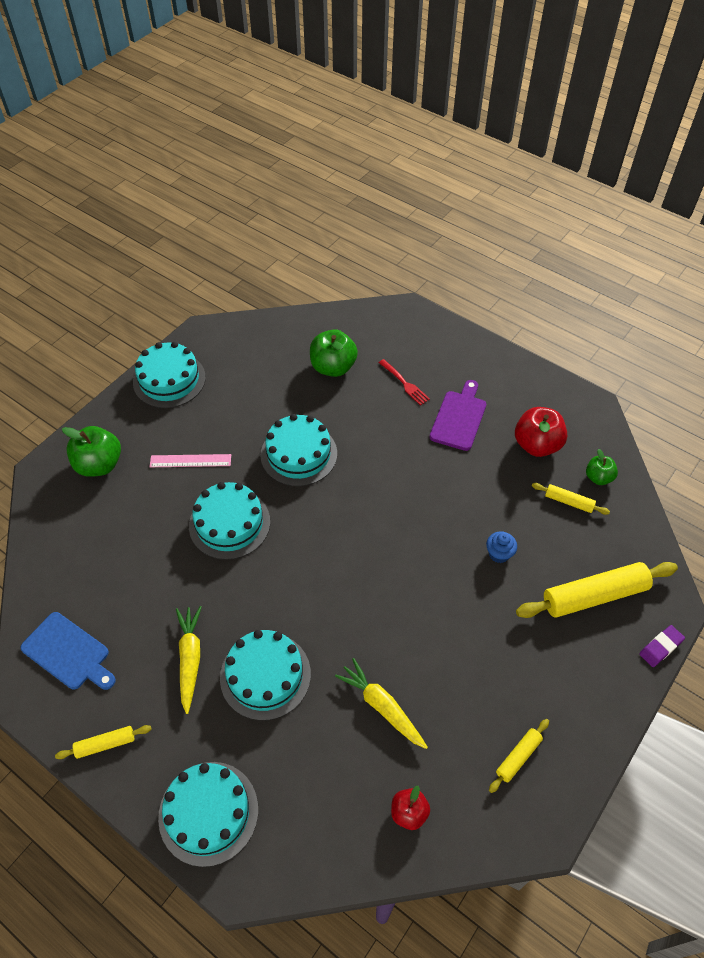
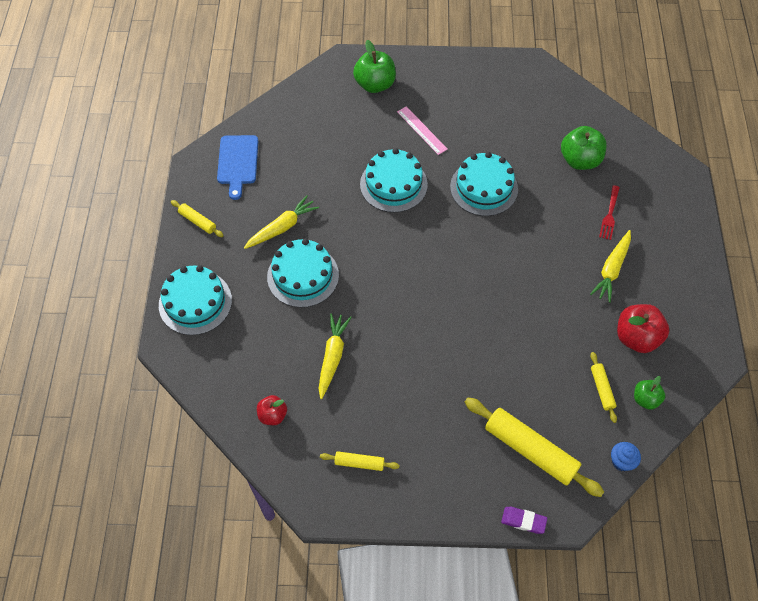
camera: 55 degrees right, 5 degrees up
(169, 380) = (475, 74): turquoise cake -> none
(459, 418) = (612, 269): purple cutting board -> yellow carrot
(499, 554) = (511, 364): blue cupcake -> blue cupcake (621, 461)

